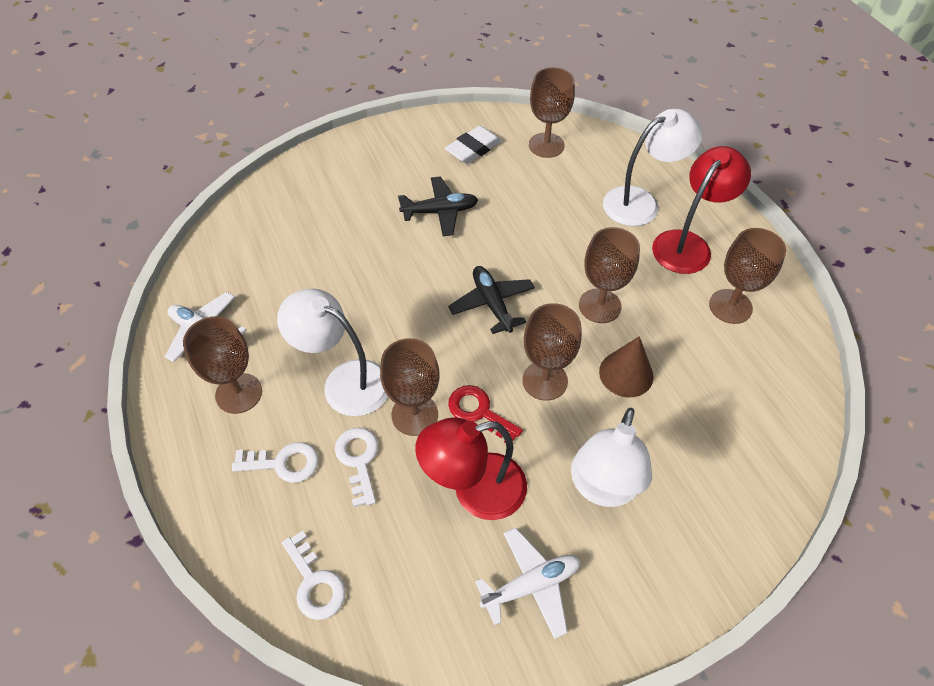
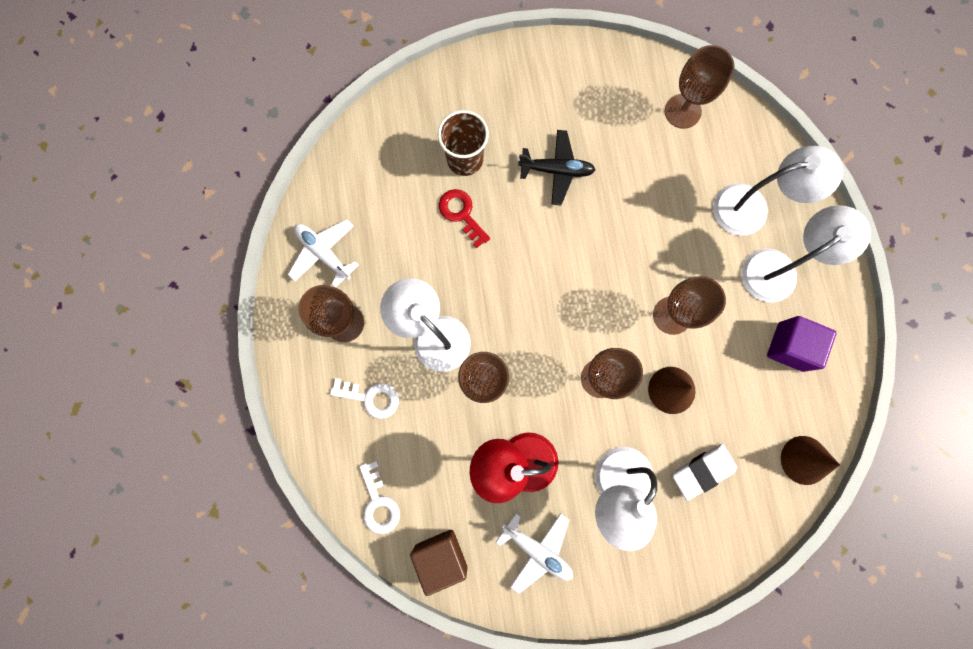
camera: 15 degrees right, 25 degrees up
(344, 221) = (465, 159): none -> brown cup
(358, 460) = (430, 411): white key -> none
(410, 627) = (441, 556): none -> brown cube
(473, 149) = (608, 98): white eraser -> white eraser (702, 471)
(479, 412) = (537, 393): red key -> red key (461, 214)
(492, 304) = (577, 288): black plane -> none
(531, 585) = (537, 549): white plane -> white plane turned 45 degrees clockwise
(688, 244) = (778, 268): red lamp -> white lamp
(730, 306) = (790, 346): brown goblet -> purple cube
(796, 407) = (804, 460): none -> brown cone

